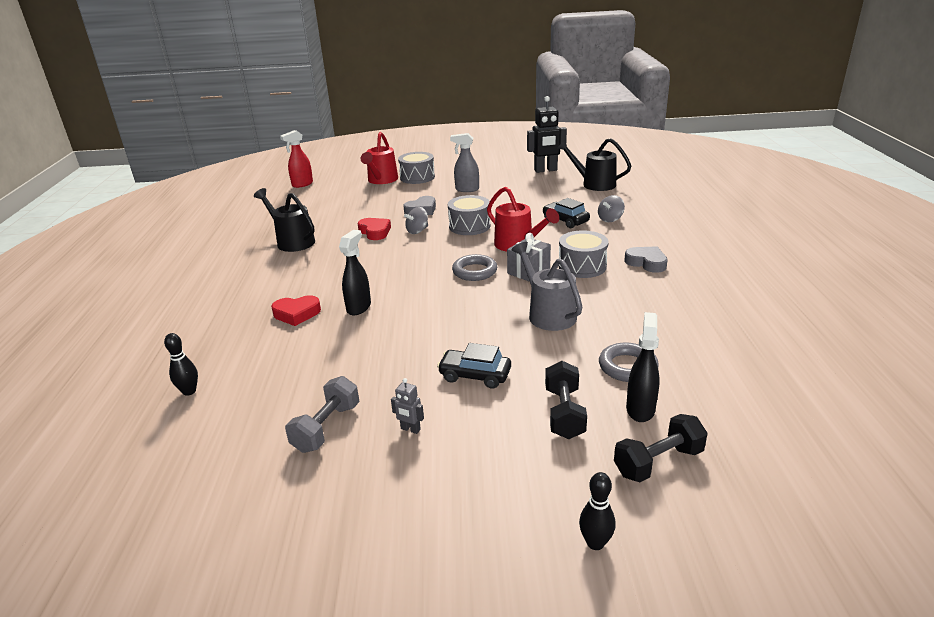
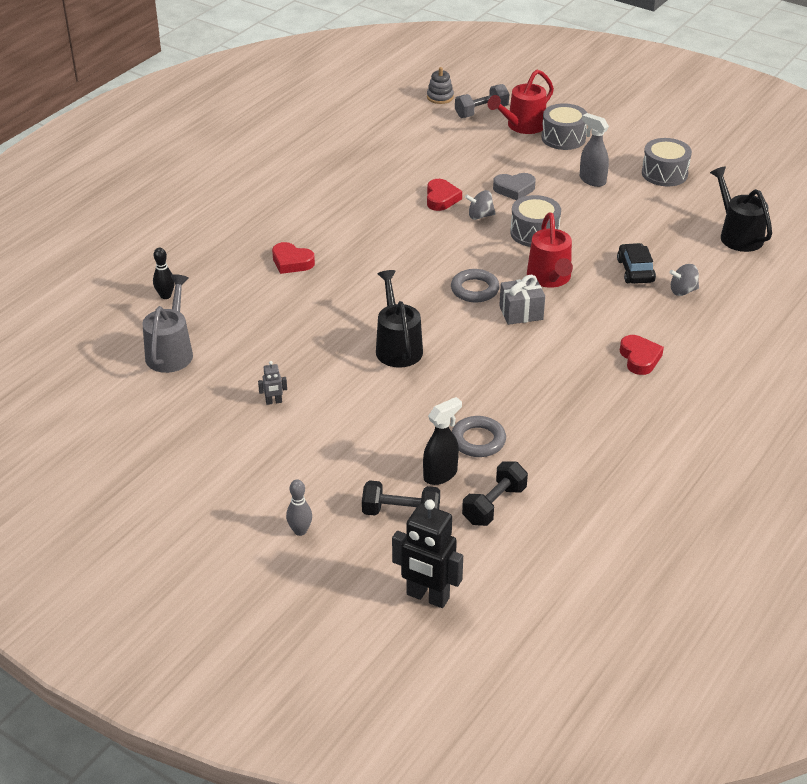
camera: 35 degrees right, 10 degrees up
(292, 241) = (360, 176): black watering can -> black watering can (397, 346)
(302, 184) = (440, 97): red spray bottle -> grey stacking toy
(327, 427) = (224, 371): grey dumbbell -> grey dumbbell (481, 111)
(359, 307) = (343, 279): black spray bottle -> none
(410, 429) = (274, 402): grey robot -> grey robot turned 75 degrees counterclockwise
(475, 375) = (360, 386): black car -> none
(545, 170) = (713, 189): black robot -> black robot (427, 597)
(548, 313) = (480, 363): grey watering can -> grey watering can (171, 351)
(564, 413) = (385, 447): black dumbbell -> black dumbbell (494, 505)
(582, 266) = (575, 332): grey drum -> grey drum (664, 173)
(595, 543) = (300, 531): black bowling pin -> grey bowling pin
(646, 263) = (639, 358): grey heart -> red heart

